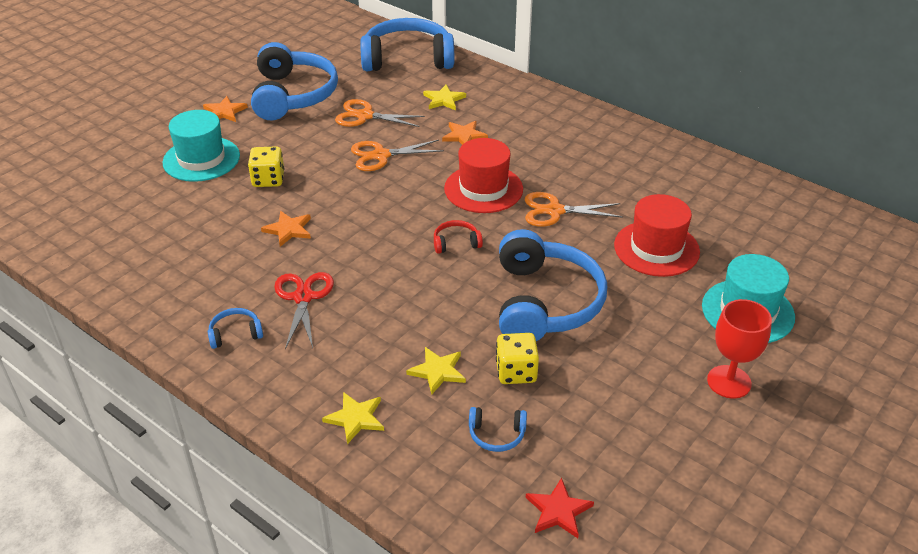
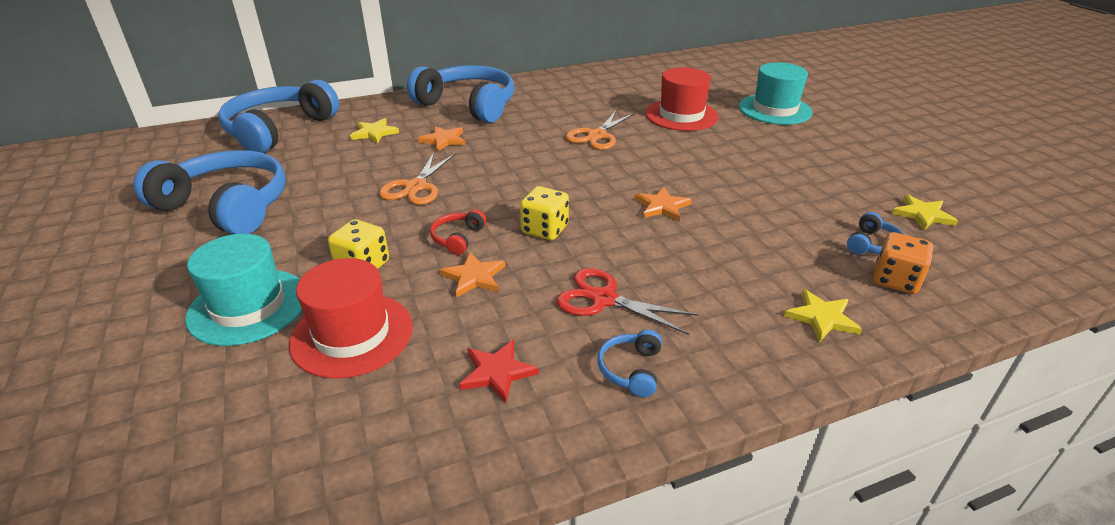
camera: 60 degrees left, 5 degrees down
(224, 112) = (176, 261): orange star -> orange star (662, 206)
(365, 116) = (336, 176): orange scissors -> none
(437, 371) = (774, 250): yellow star -> yellow star (922, 215)
(444, 457) = (895, 280): none -> orange dice
(456, 243) = (596, 188): red headphones -> red headphones (457, 238)
(483, 189) = (532, 154): red hat -> red hat (352, 334)
(516, 372) = (794, 212): yellow dice -> yellow dice (545, 229)
(545, 302) = (712, 173): blue headphones -> blue headphones (468, 105)
(558, 510) = (973, 243): red star -> red star (497, 372)
(729, 382) = (846, 137): red goblet -> none

